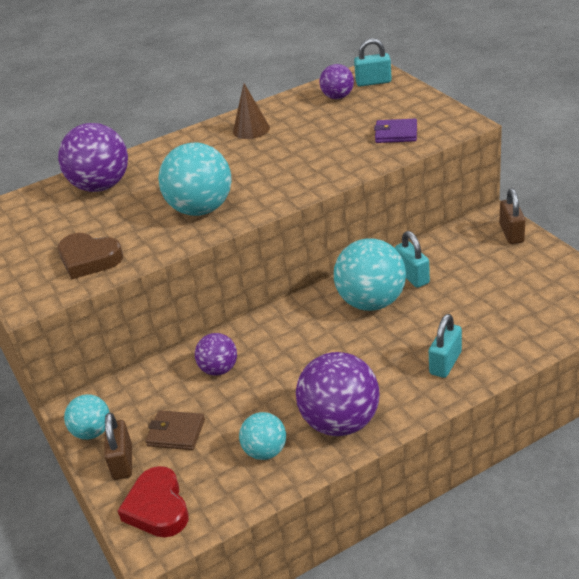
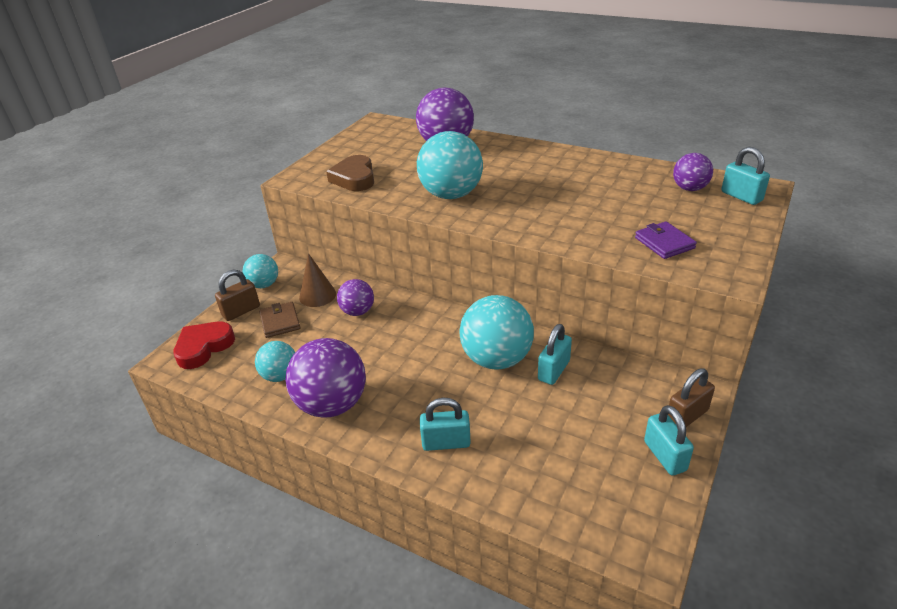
camera: 55 degrees right, 0 degrees up
(251, 129) = (586, 170): brown cone -> brown cone (317, 295)
(540, 258) = (664, 456): none -> turquoise padlock

